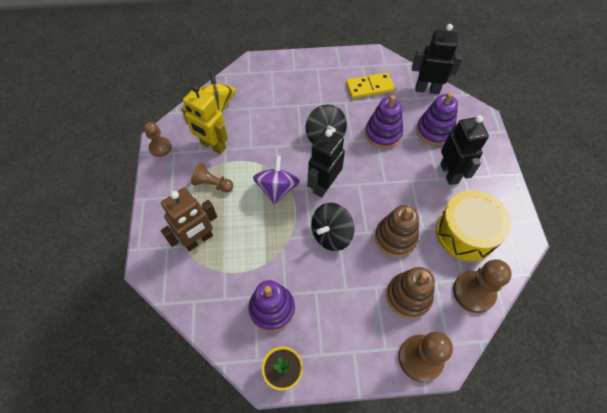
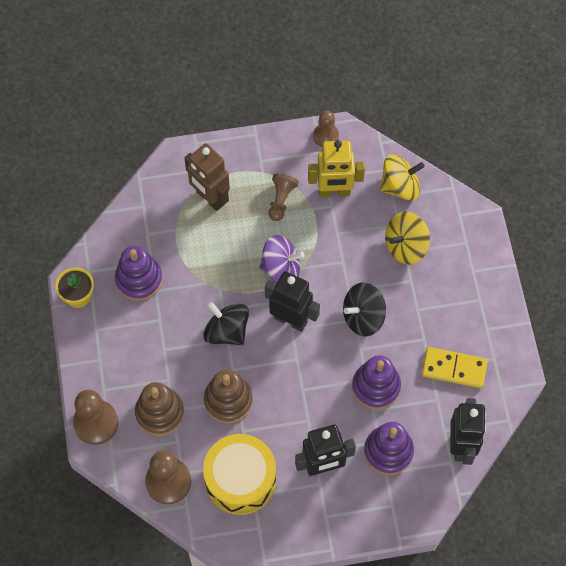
camera: 85 degrees right, 5 degrees up
(213, 146) = (334, 191): yellow robot -> yellow robot turned 120 degrees counterclockwise
(269, 105) = (405, 246): none -> yellow spinning top
(369, 87) = (454, 369): yellow domino -> yellow domino turned 60 degrees counterclockwise

